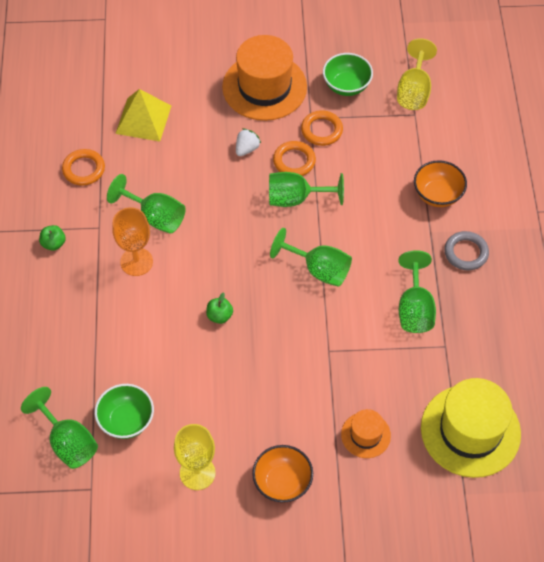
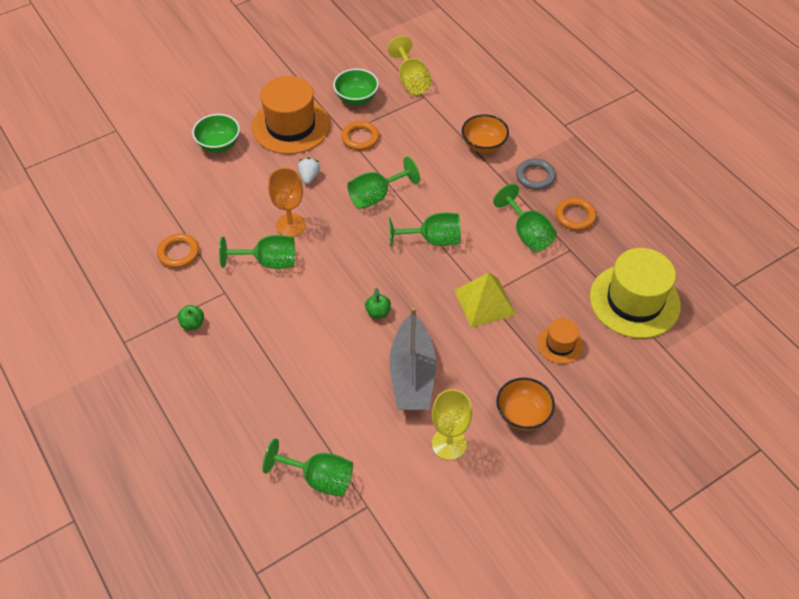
camera: 30 degrees left, 5 degrees down
(126, 420) = (358, 434): green bowl -> green bowl (219, 144)
(136, 262) = (277, 304): orange goblet -> orange goblet (290, 225)
(143, 119) = (205, 192): yellow pyramid -> yellow pyramid (485, 302)
(209, 391) = (412, 374): none -> grey boat
(294, 161) = (354, 169): orange ring -> orange ring (575, 216)

